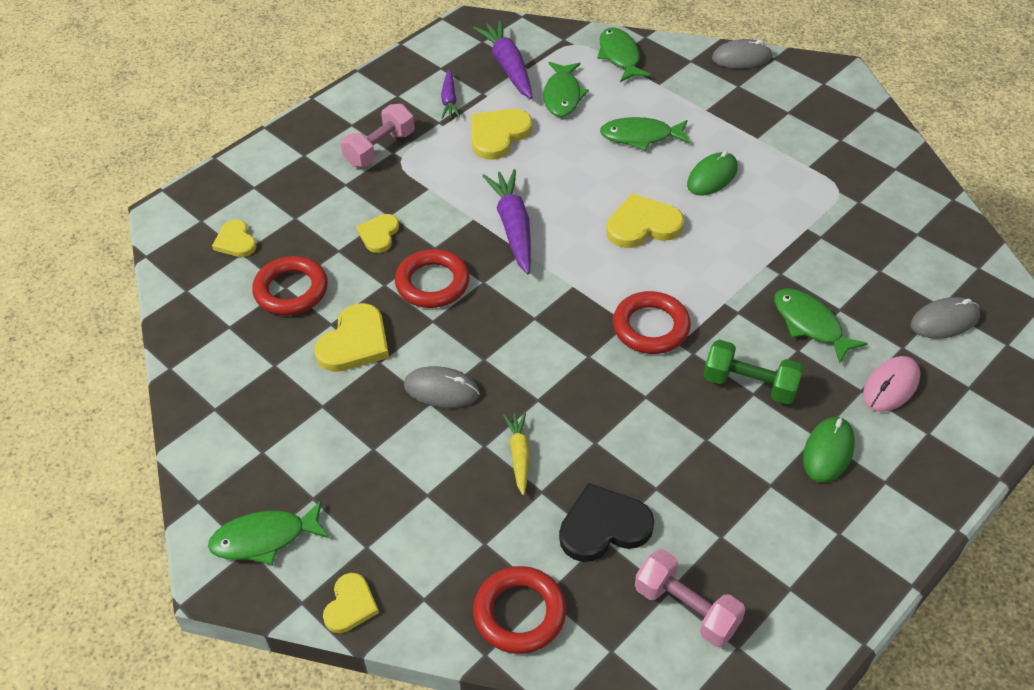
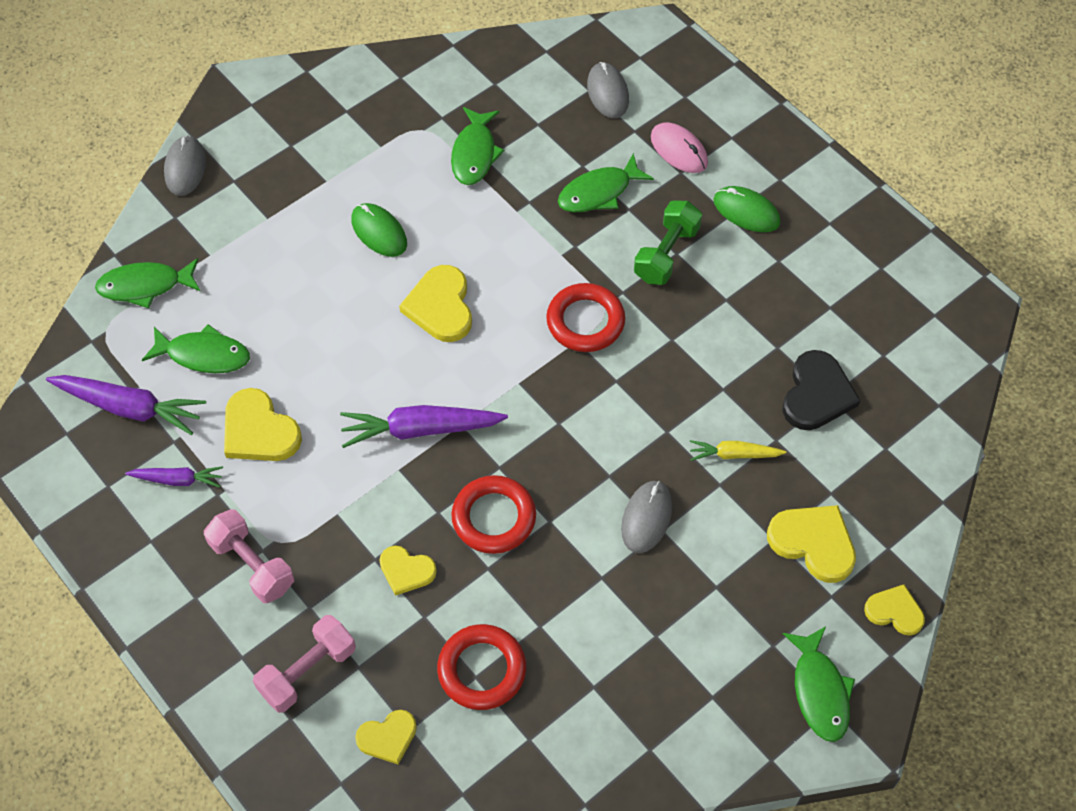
camera: 85 degrees left, 10 degrees up
(355, 342) = (571, 601): yellow heart -> yellow heart (813, 543)
(508, 67) = (130, 408): purple carrot -> purple carrot turned 150 degrees counterclockwise
(519, 613) = (903, 471): red ring -> none
(604, 526) = (817, 394): black heart -> black heart turned 150 degrees counterclockwise
(640, 136) = (298, 287): green fish -> green fish (474, 154)
(686, 608) = (899, 344): pink dumbbell -> pink dumbbell (308, 671)

